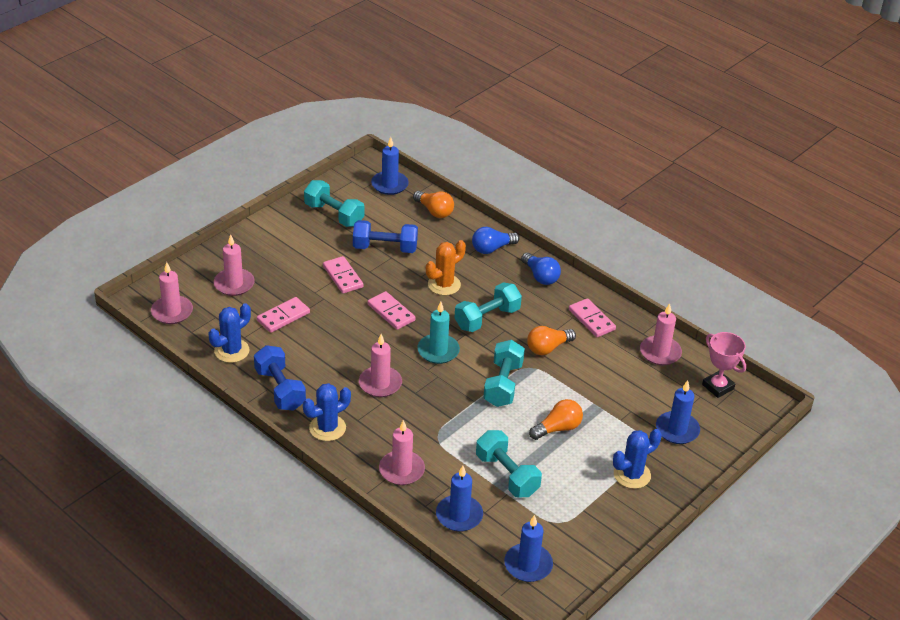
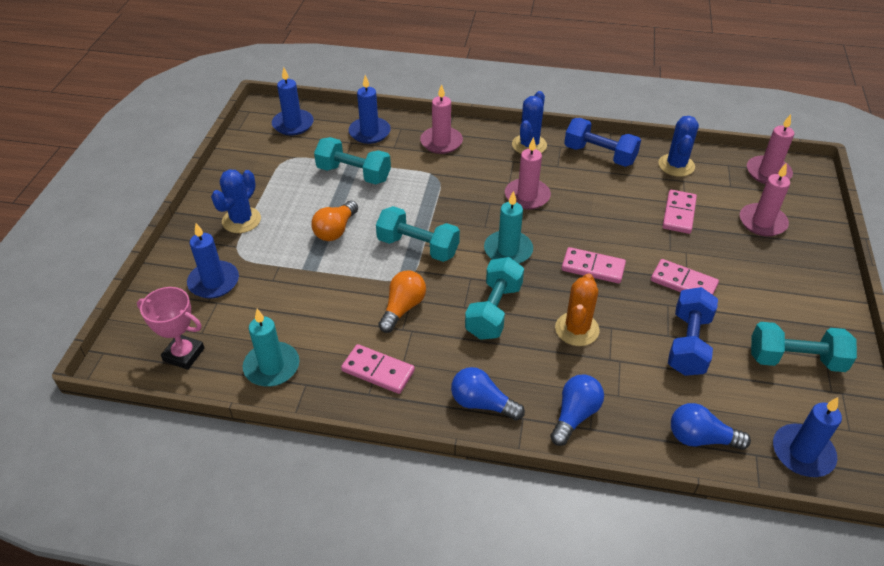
camera: 150 degrees right, 5 degrees up
(385, 248) = (688, 344): blue dumbbell -> blue dumbbell turned 45 degrees counterclockwise
(434, 211) = (700, 438): orange light bulb -> blue light bulb
(503, 384) = (418, 247): turquoise dumbbell -> turquoise dumbbell turned 45 degrees counterclockwise
(660, 352) = (272, 367): pink candle -> turquoise candle

